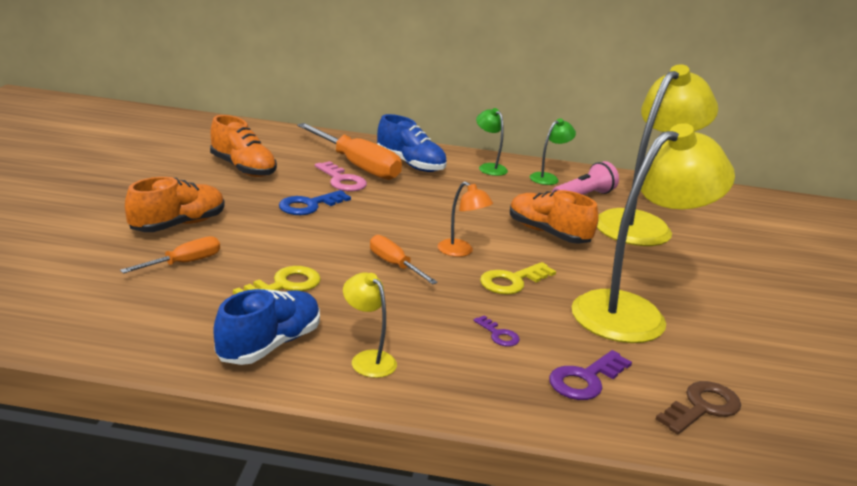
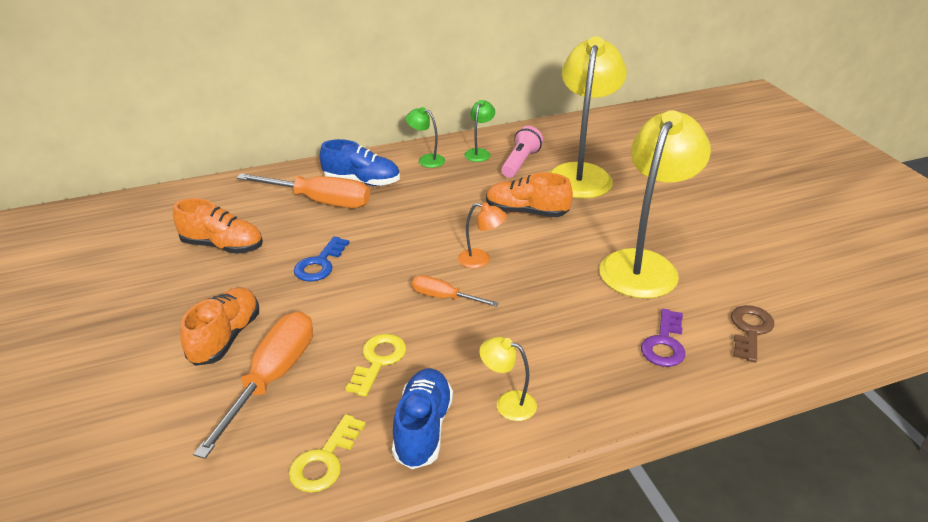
camera: 25 degrees left, 10 degrees up
(184, 263) = (272, 378): orange screwdriver -> orange screwdriver, size x1.84
(342, 180) = (322, 223): pink key -> none
(498, 335) = (576, 331): purple key -> none
(512, 281) = (542, 273): yellow key -> yellow key (324, 460)

